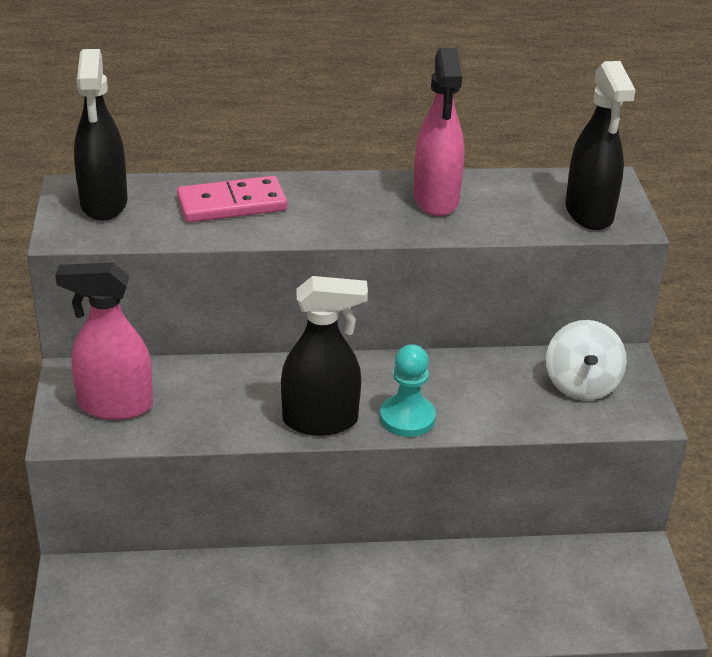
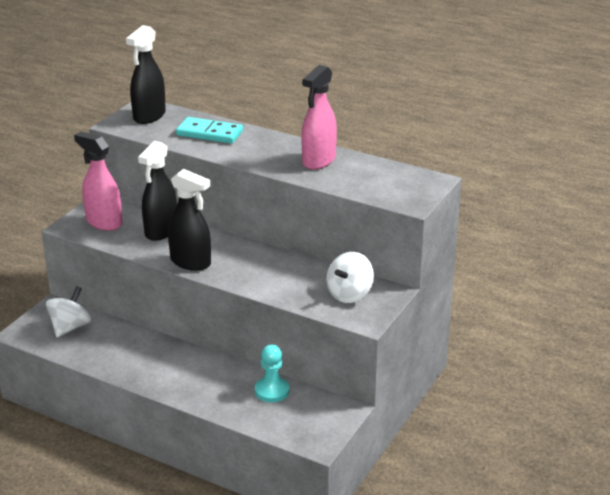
camera: 35 degrees right, 5 degrees down
(136, 600) = (70, 327): none -> white spinning top
(232, 204) = (209, 133): pink domino -> turquoise domino
(407, 418) = (235, 276): turquoise pawn -> turquoise pawn (272, 391)
(589, 213) = (396, 192): black spray bottle -> black spray bottle (161, 231)

